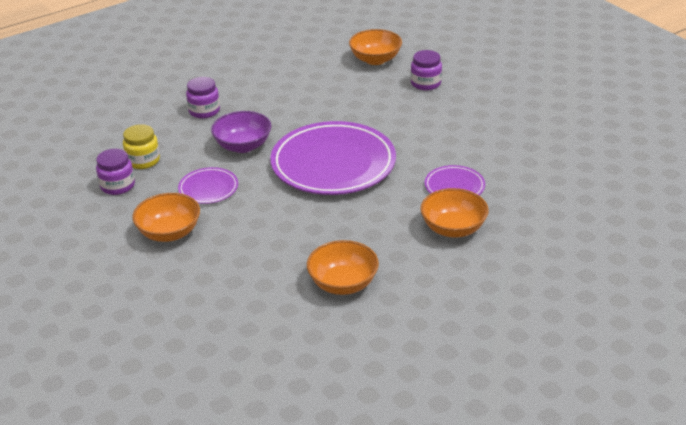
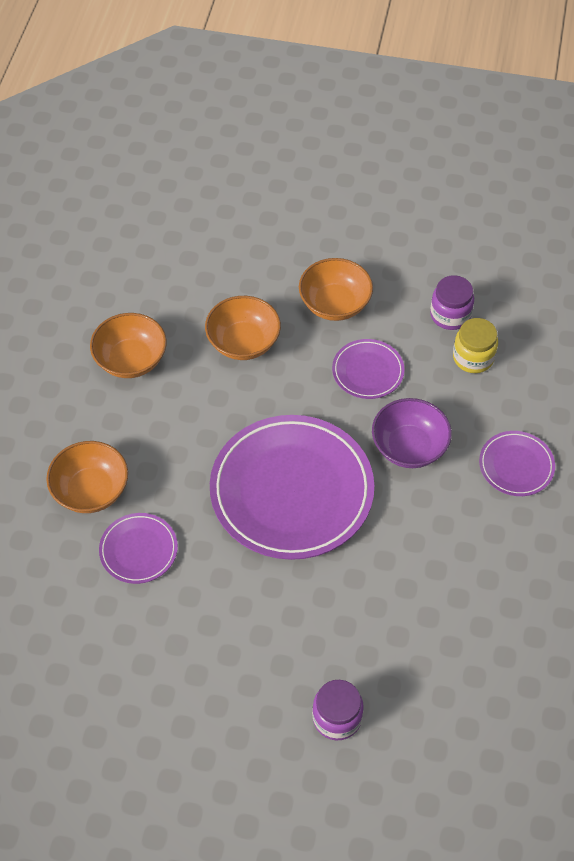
camera: 135 degrees right, 20 degrees up
(204, 111) = (516, 466): purple jar -> purple plate
(375, 59) = (450, 721): orange bowl -> orange bowl (243, 342)

